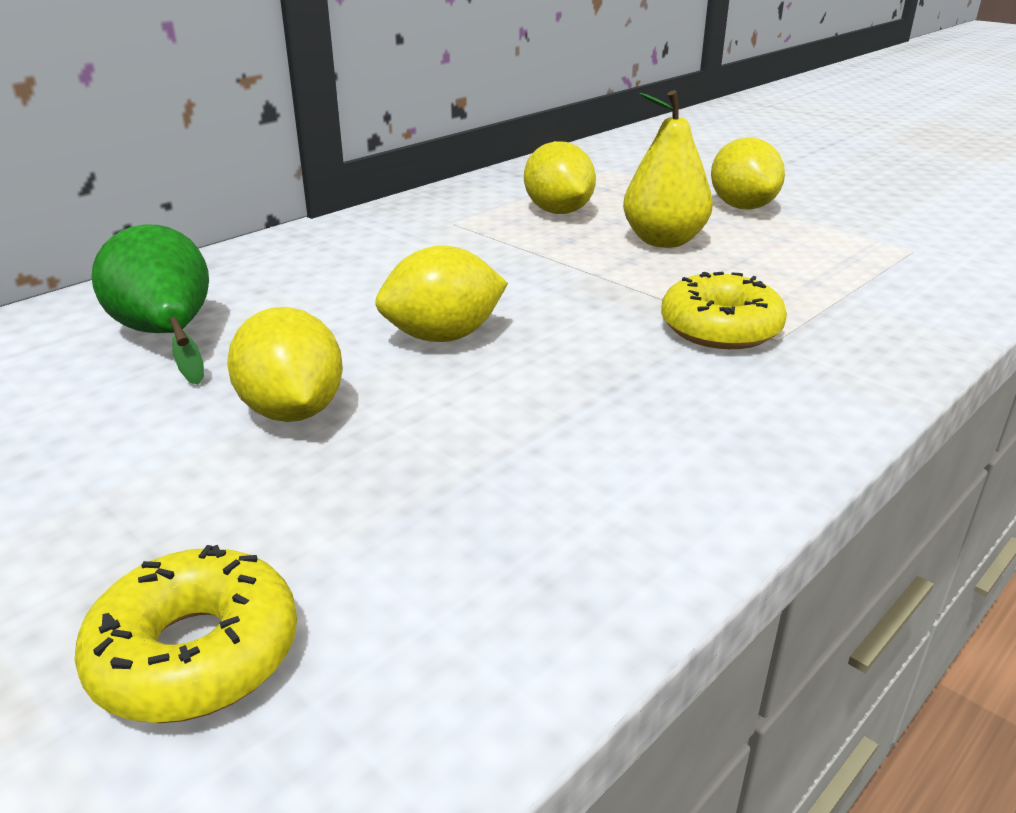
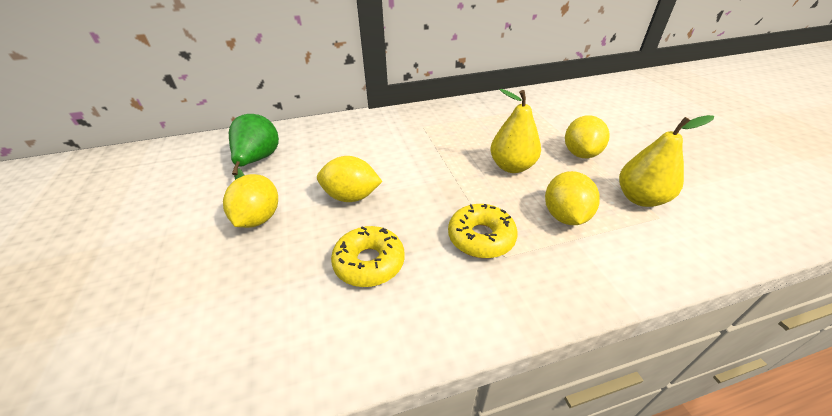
camera: 30 degrees right, 10 degrees up
(195, 654) = (116, 330): yellow donut -> yellow donut (369, 263)
(558, 212) = (477, 132): yellow lemon -> yellow lemon (565, 216)
(871, 237) = (640, 198): none -> yellow pear

